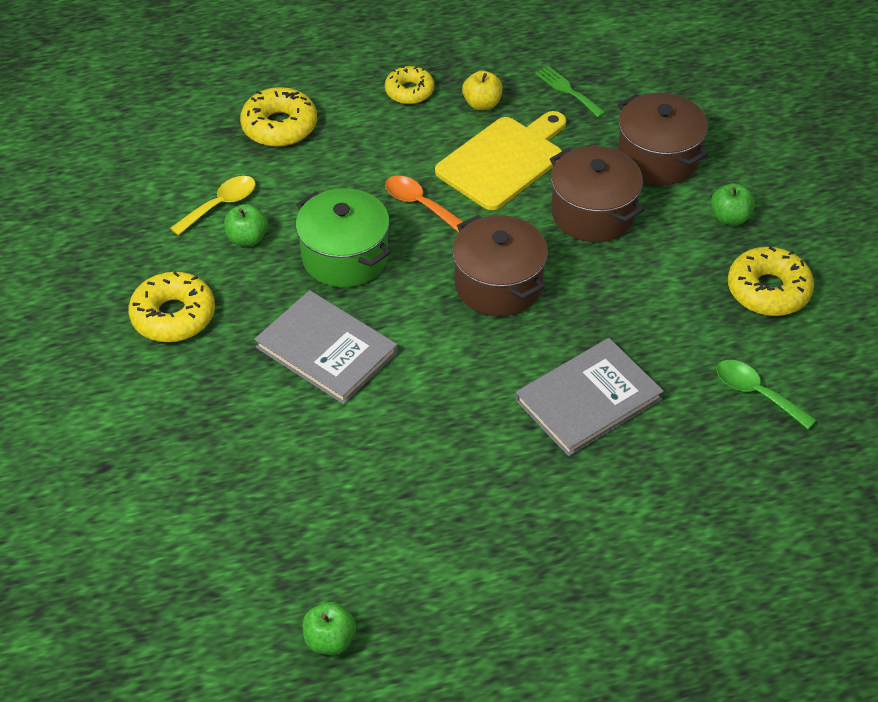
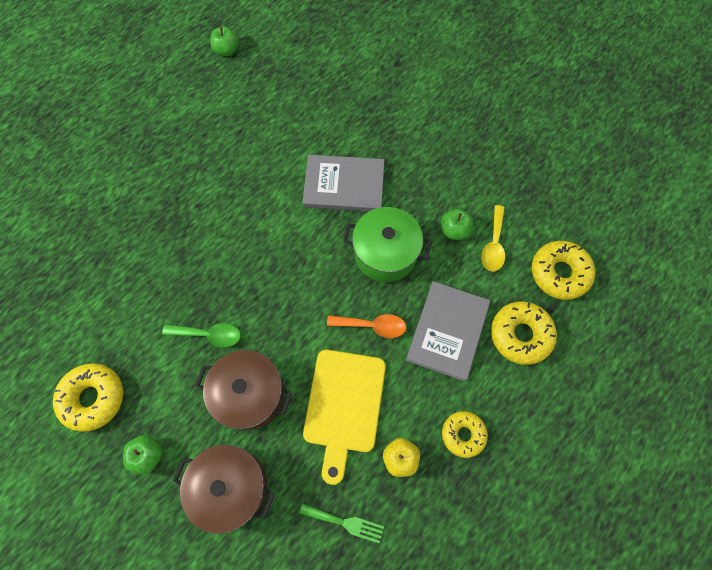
camera: 145 degrees right, 20 degrees up
(173, 316) = (445, 156): yellow donut -> yellow donut (559, 273)
(498, 285) = (276, 291): brown pot -> none
(588, 399) = (173, 241): grey book -> grey book (447, 331)
(756, 393) = (72, 306): green spoon -> green spoon (209, 335)

